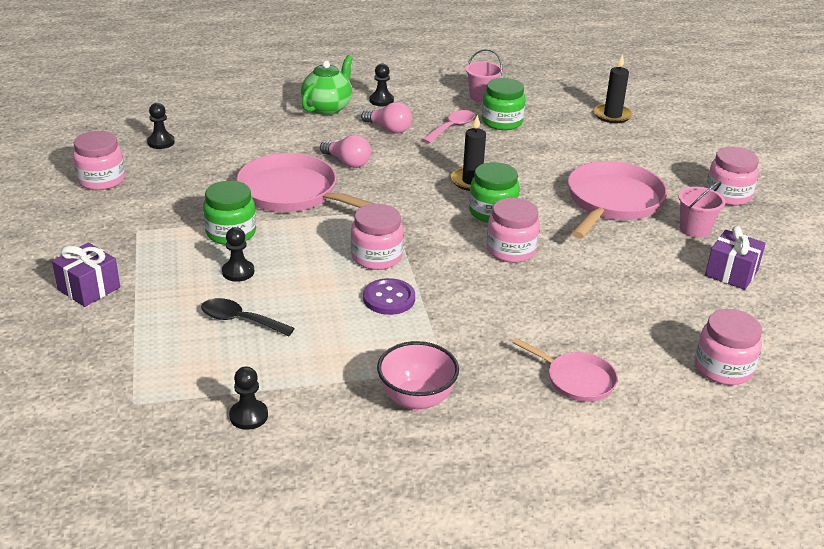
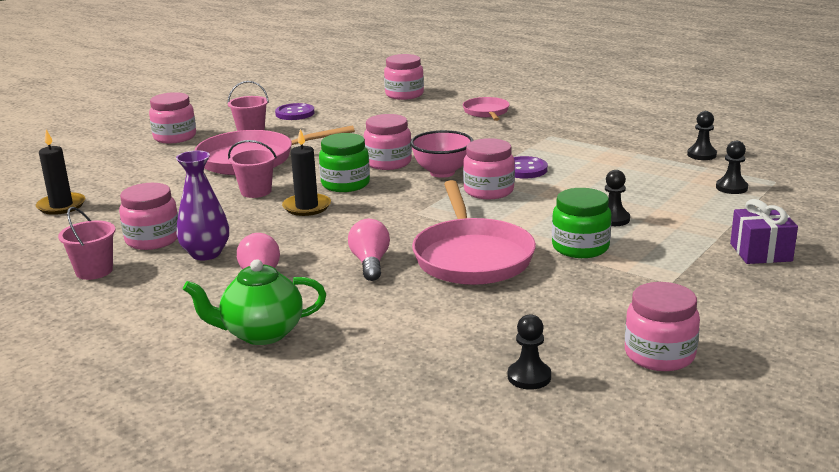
camera: 130 degrees left, 10 degrees down
(240, 320) = (650, 193): black spoon -> none
(381, 100) = (189, 314): black pawn -> black pawn (731, 188)
(416, 400) = (589, 132): pink bowl -> pink bowl (442, 172)
(451, 128) = (206, 254): pink spoon -> purple vase
(502, 122) = (153, 239): green jar -> pink jar
(534, 177) = (256, 191): none -> pink bucket
(731, 273) = (295, 113): purple gift -> purple button

